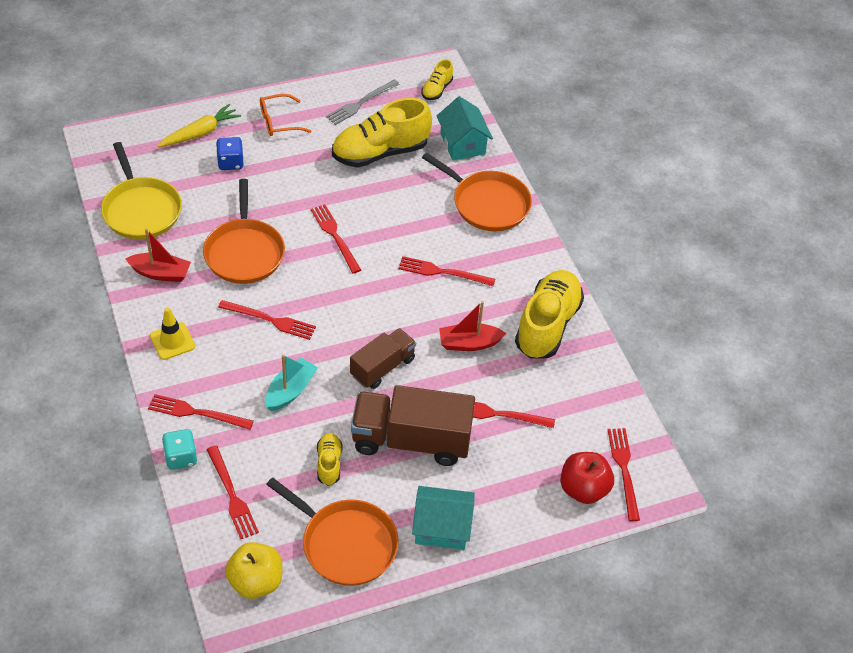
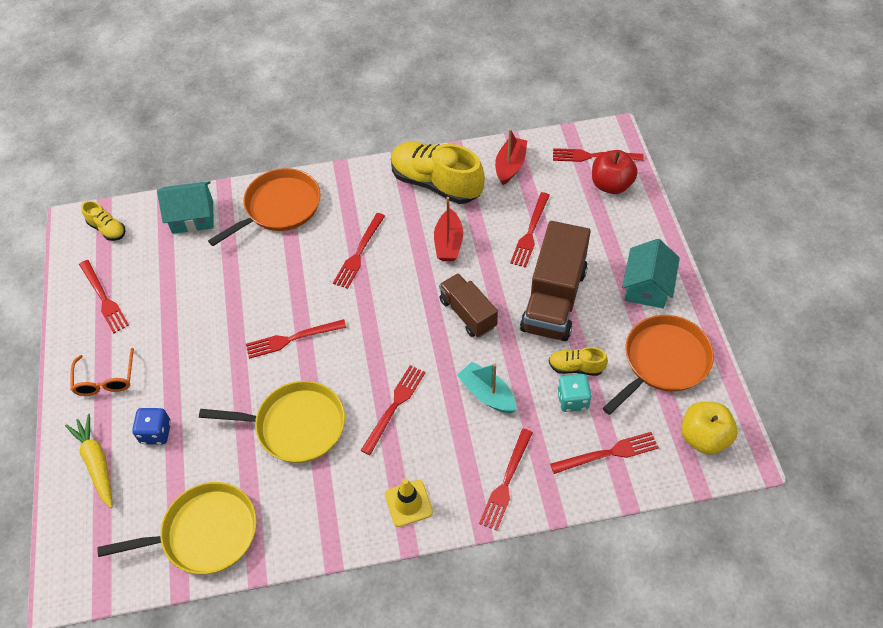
camera: 75 degrees left, 5 degrees up
(160, 273) = (308, 513): red boat -> red boat (510, 166)
(181, 457) = (561, 499): turquoise dice -> turquoise dice (572, 400)
(244, 252) = (295, 425): orange pan -> yellow pan
(361, 103) = (103, 298): grey fork -> red fork
(380, 152) = (184, 288): yellow shoe -> none

